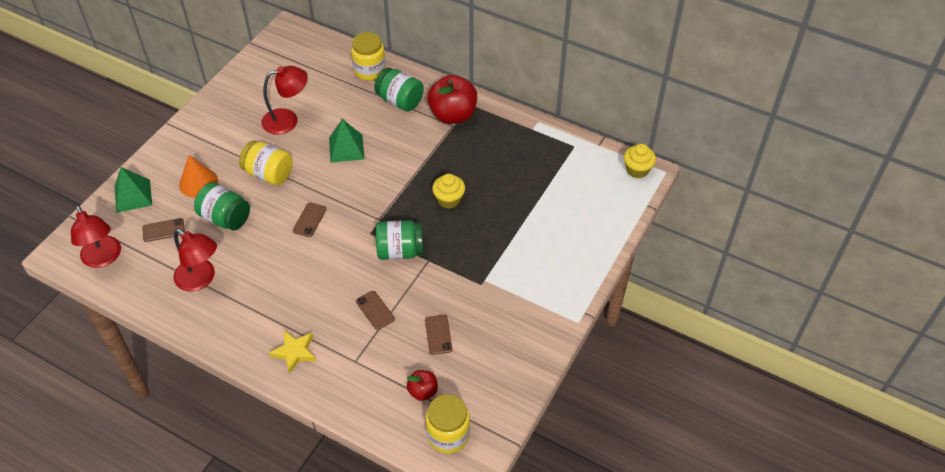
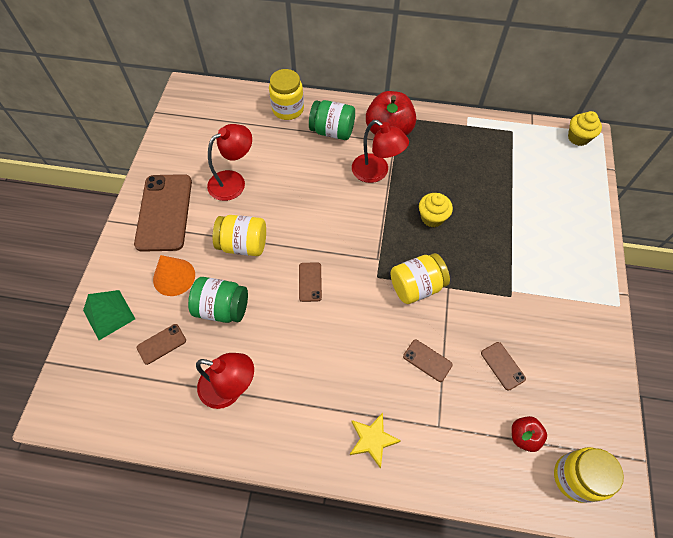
camera: 20 degrees left, 10 degrees up
(103, 258) = (109, 401): red lamp -> red lamp (376, 172)
(216, 129) = (164, 212): none -> brown phone
(346, 148) = (307, 194): green pyramid -> none
(400, 251) = (416, 286): green jar -> yellow jar

